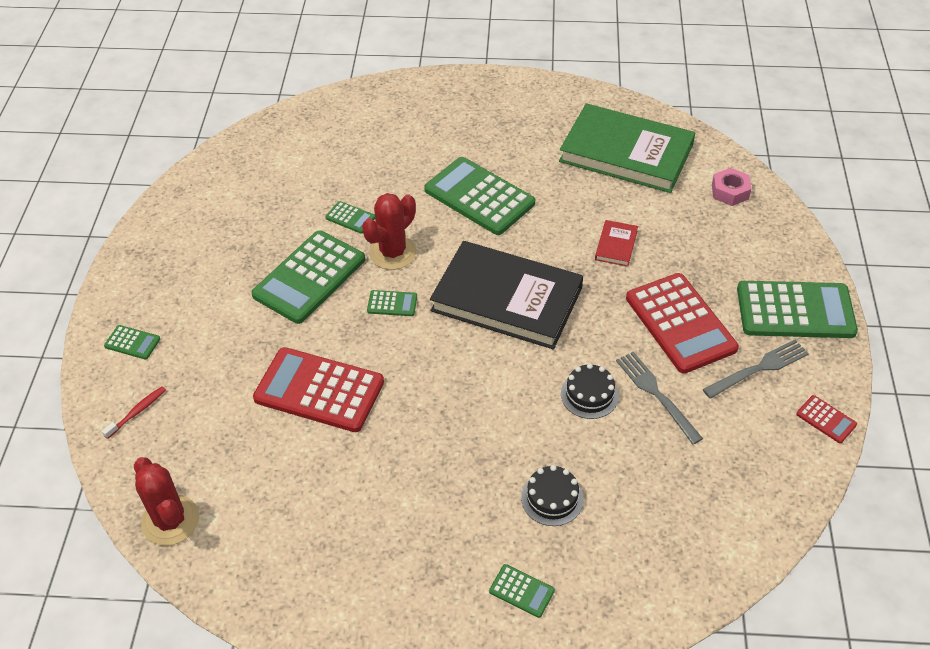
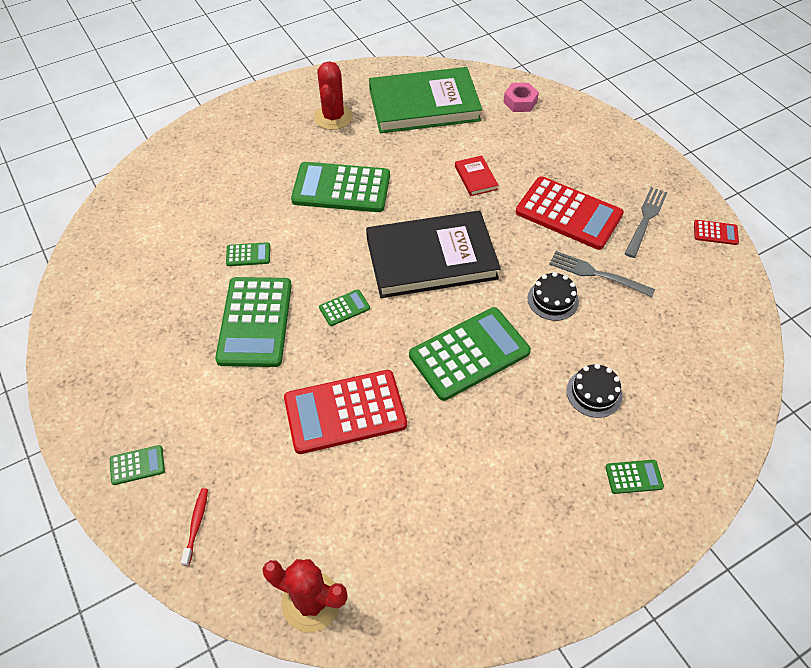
camera: 35 degrees left, 5 degrees up
(393, 253) = (309, 266): red cactus -> red cactus (333, 117)
(795, 310) = (633, 167): green calculator -> green calculator (469, 353)

